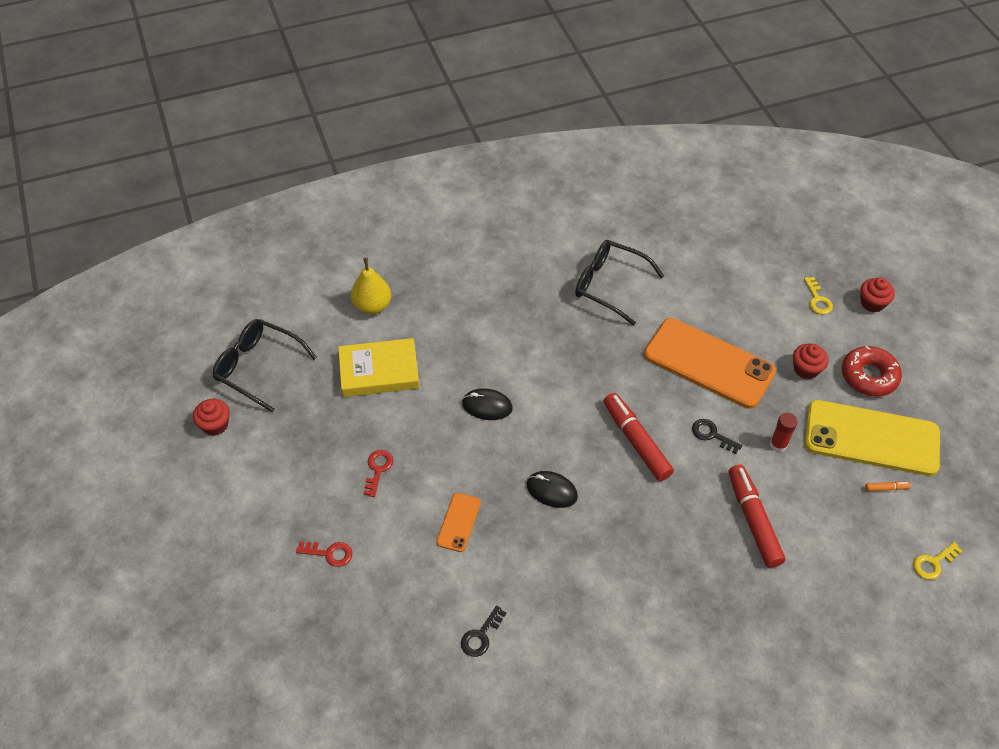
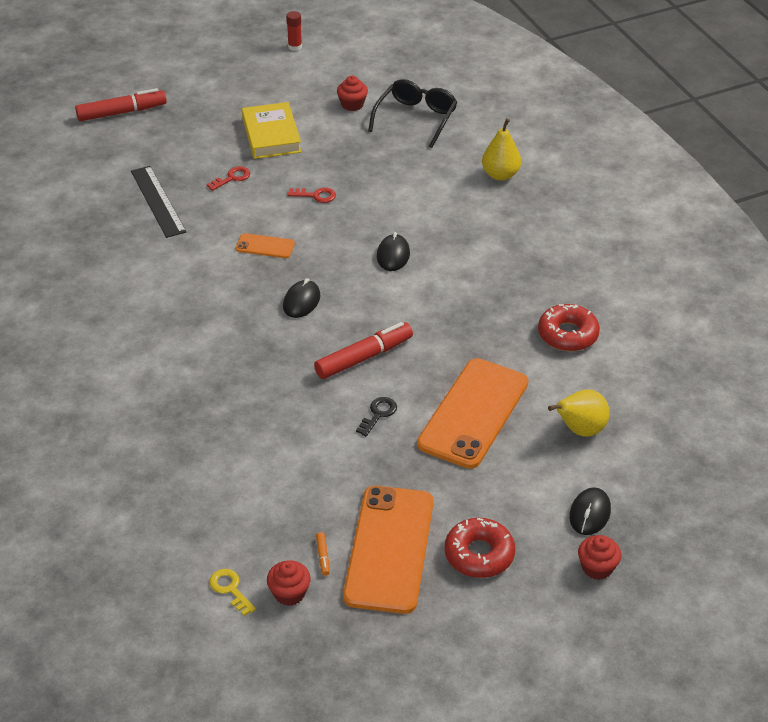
camera: 85 degrees right, 10 degrees down
(329, 553) = (232, 178): red key -> red key turned 135 degrees counterclockwise
(359, 636) = (157, 201): none -> black ruler
(379, 371) = (423, 186): yellow book -> yellow book (271, 135)
(481, 636) = (156, 266): black key -> none
(609, 285) = (568, 334): black glasses -> red donut
(726, 293) = (580, 430): none -> yellow pear
(753, 520) = (277, 443): red marker -> red marker (122, 112)
(778, 444) = (372, 467): red glue stick -> red glue stick (295, 47)
(806, 369) = (479, 496): red cupcake -> red cupcake (289, 593)
(817, 300) = (589, 513): yellow key -> black mouse
(871, 438) = (389, 549): yellow phone -> orange phone

